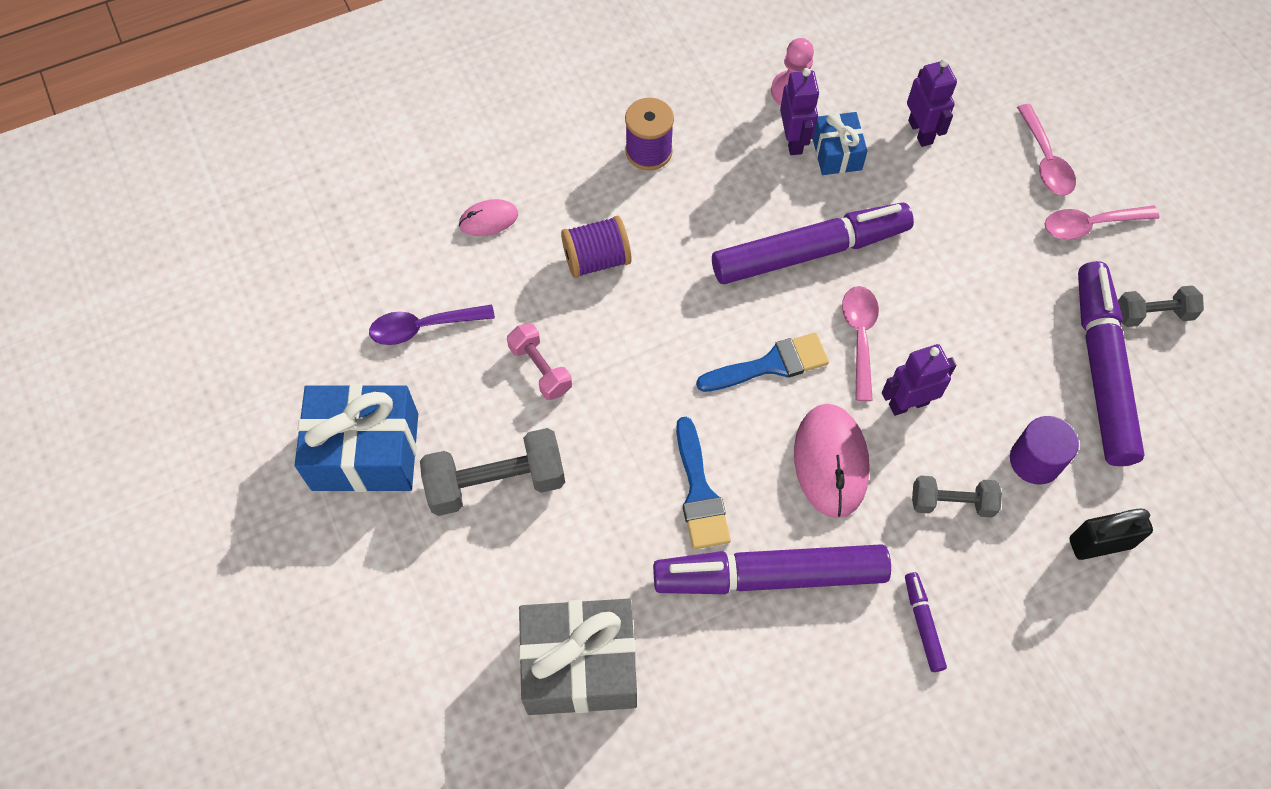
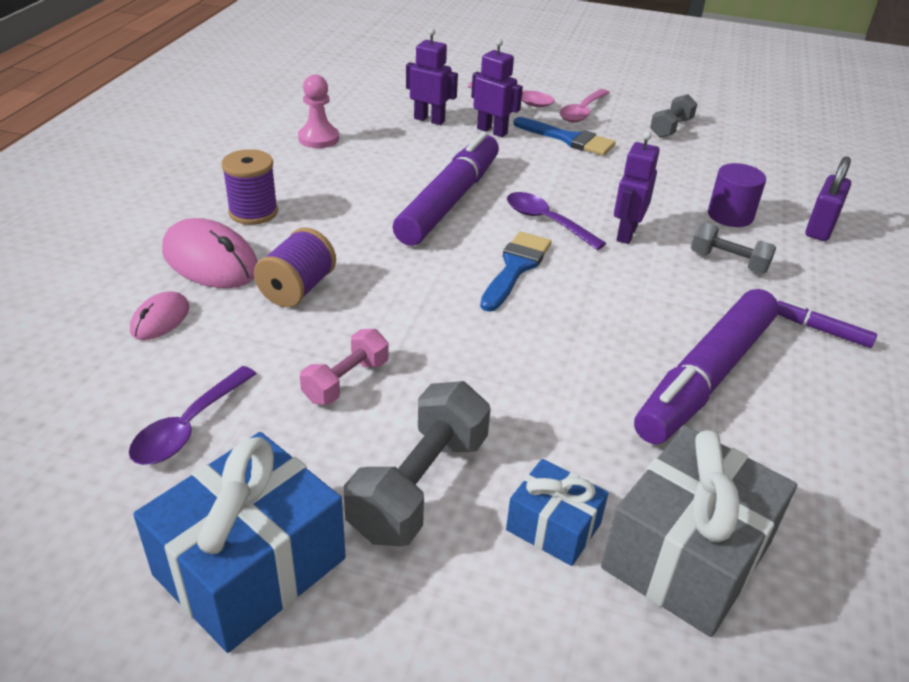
camera: 50 degrees left, 25 degrees down
(540, 369) = (346, 381): pink dumbbell -> pink dumbbell turned 60 degrees counterclockwise
(699, 492) = (584, 367): blue brush -> blue brush (569, 139)
(793, 141) = (355, 158): purple robot -> purple robot (492, 131)
(830, 462) = (634, 290): pink mouse -> pink mouse (210, 260)
(836, 153) = (392, 151): blue gift -> blue gift (553, 527)
(859, 337) = (546, 221): pink spoon -> purple spoon
(952, 503) = (728, 262): grey dumbbell -> grey dumbbell turned 75 degrees clockwise
(1100, 543) = (820, 228): black padlock -> purple padlock
(1101, 371) = (690, 161): purple marker -> none

